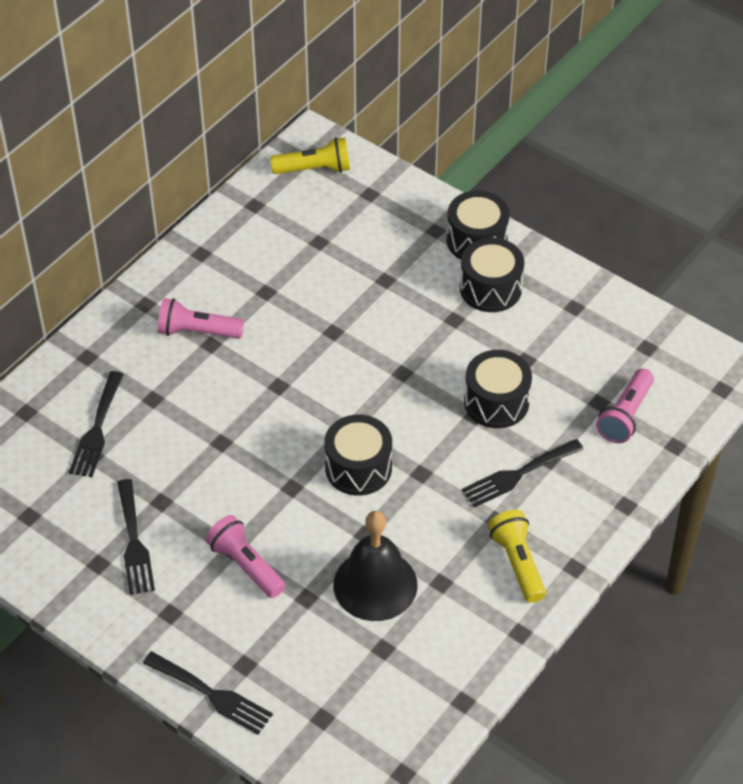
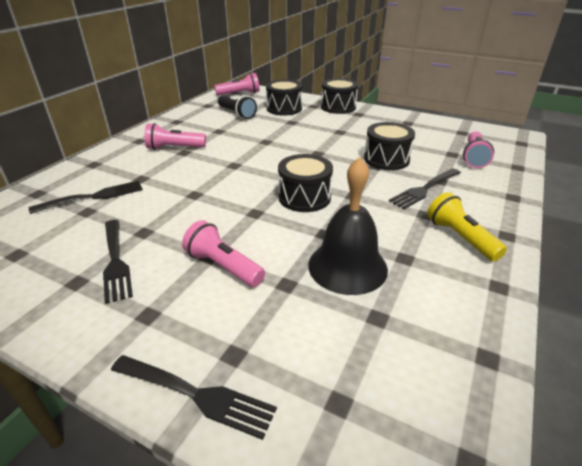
camera: 10 degrees left, 15 degrees down
(97, 429) = (94, 197): black fork -> black fork turned 120 degrees counterclockwise
(300, 241) = (237, 114): none -> black flashlight
(314, 169) = (239, 94): yellow flashlight -> pink flashlight
(490, 288) = (355, 120): black drum -> black drum (284, 109)

